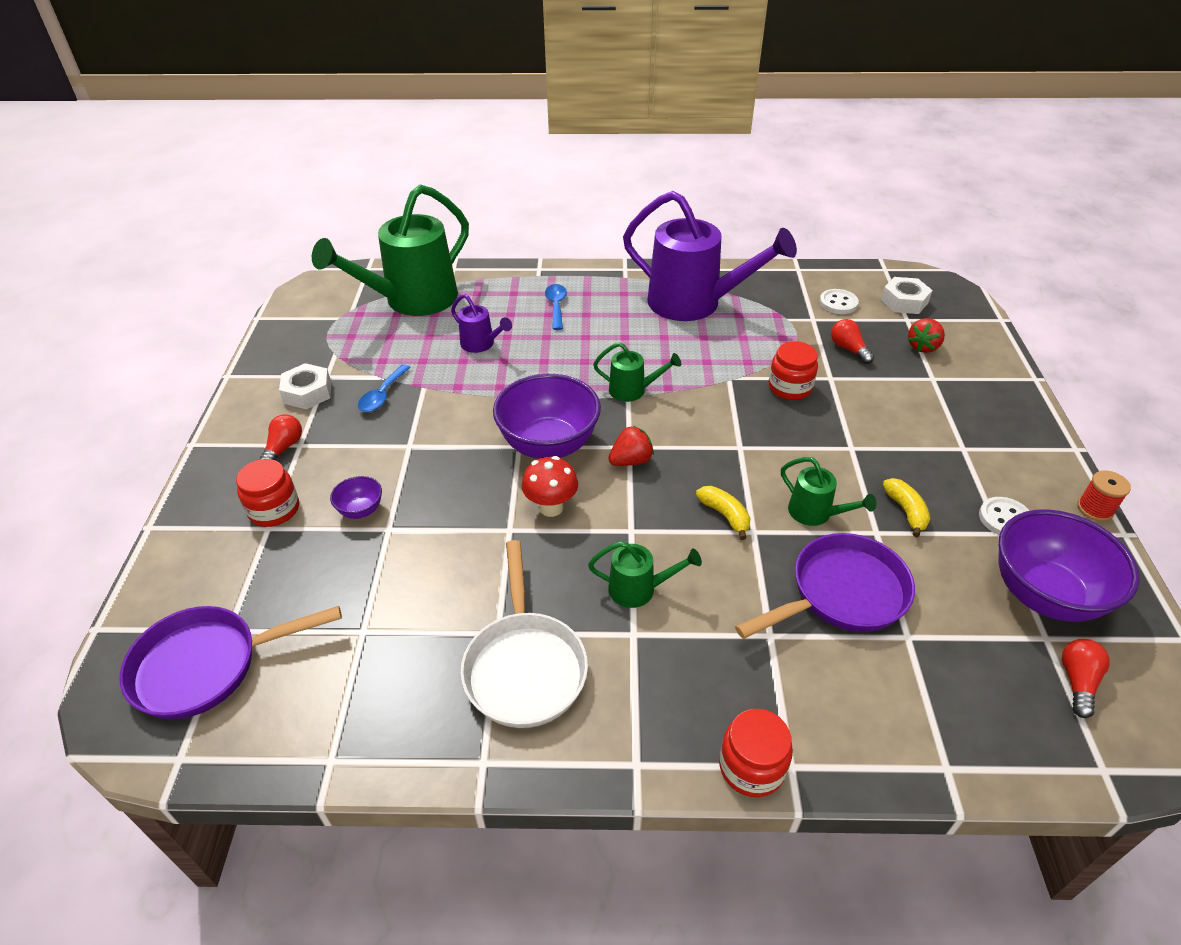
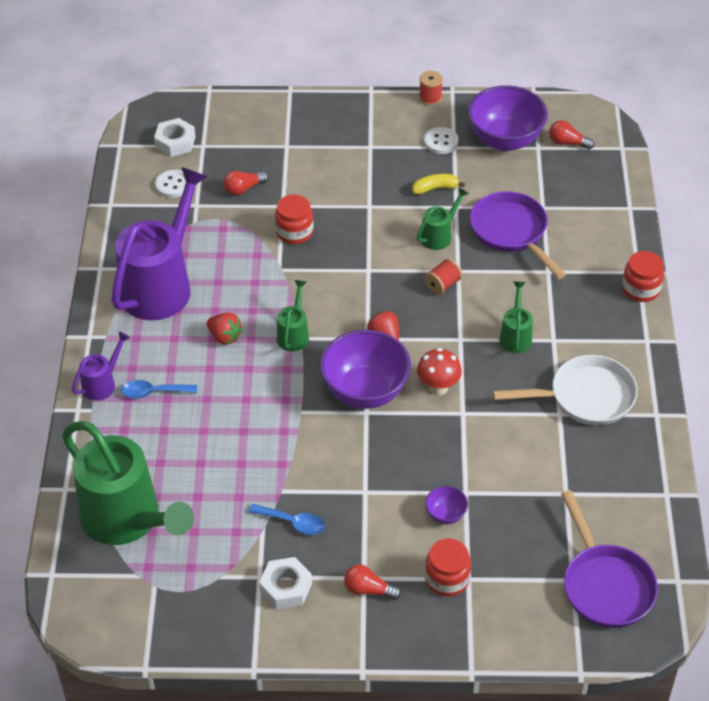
camera: 90 degrees left, 5 degrees up
(481, 344) = (216, 450): purple watering can -> purple watering can (102, 383)
(725, 515) = (442, 285): yellow banana -> red spool
(923, 347) = (244, 143): red strawberry -> red strawberry (224, 337)

